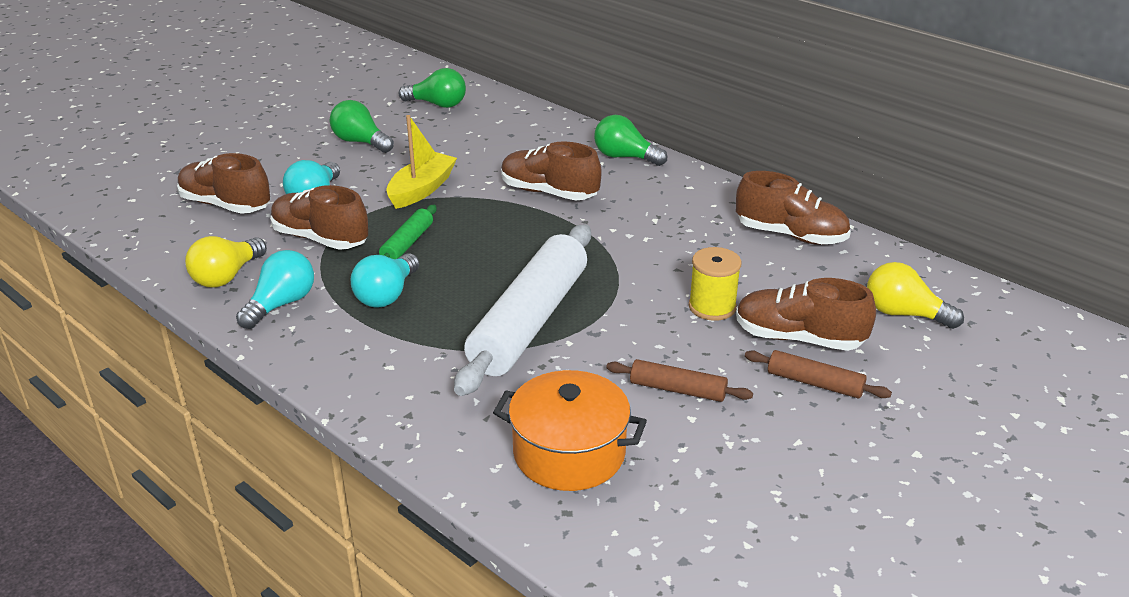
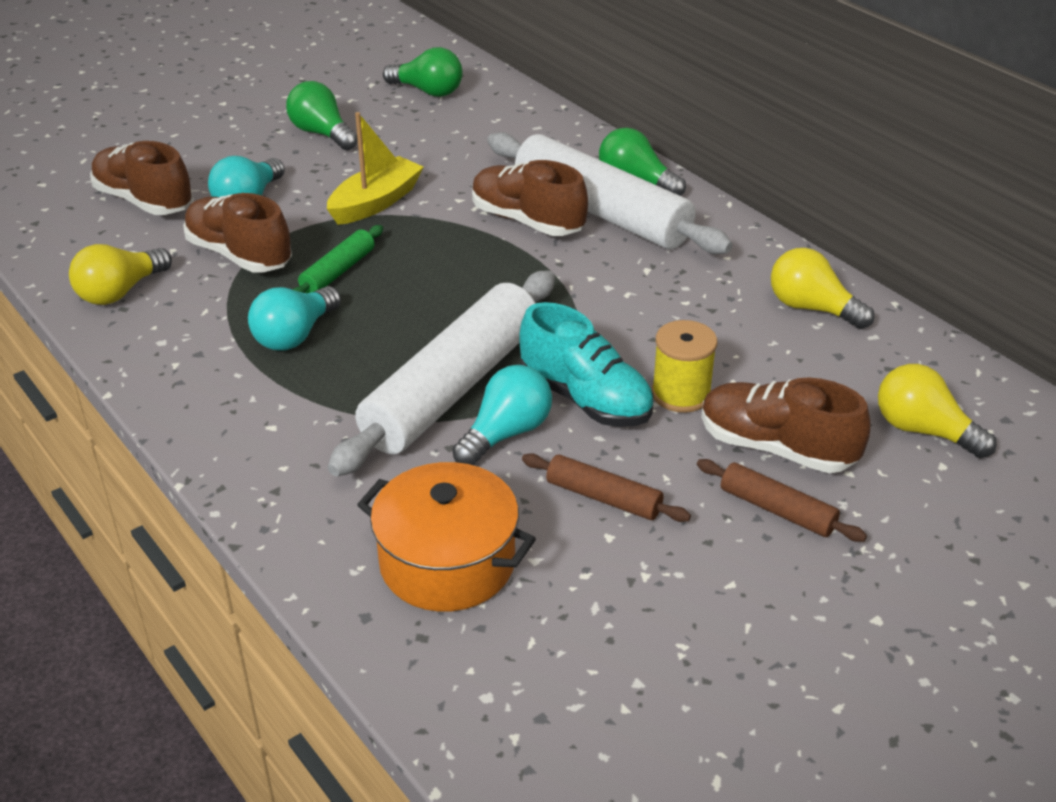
camera: 10 degrees right, 5 degrees up
(281, 304) = (171, 334): turquoise light bulb -> turquoise light bulb (506, 433)
(605, 181) = (601, 212): none -> white rolling pin
(639, 319) = (585, 399): none -> turquoise shoe
(791, 235) = (812, 308): brown shoe -> yellow light bulb

